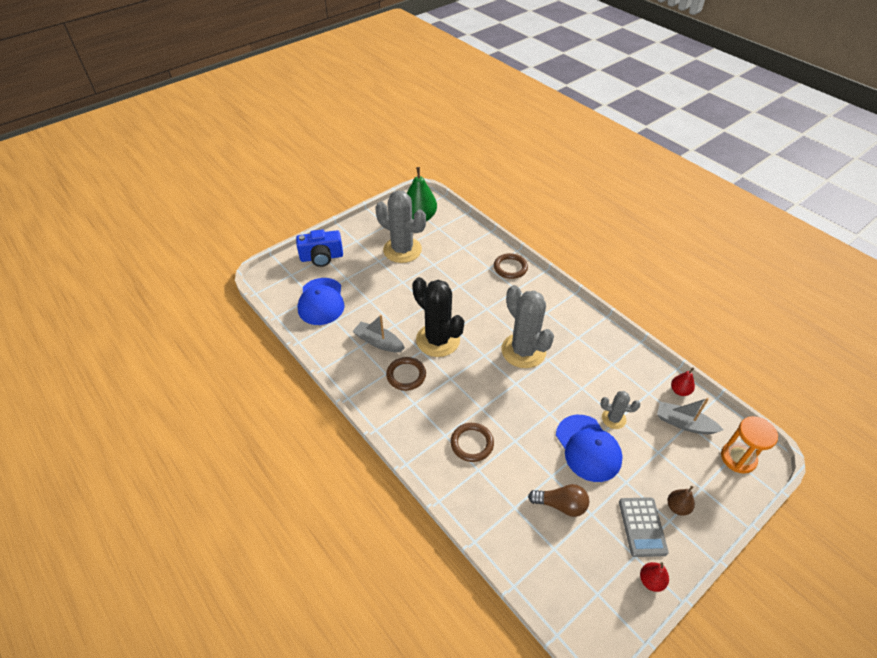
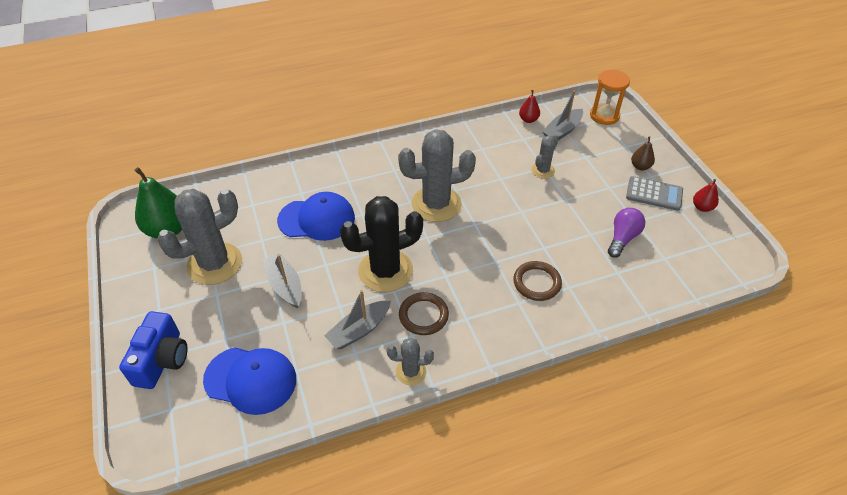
camera: 70 degrees left, 0 degrees up
(354, 382) = (411, 372): none -> grey cactus
(400, 290) = (285, 285): none -> grey boat
(510, 268) = (313, 175): brown ring -> none
(561, 505) = (622, 238): brown light bulb -> purple light bulb
(588, 448) = (568, 198): blue cap -> blue cap (317, 219)

